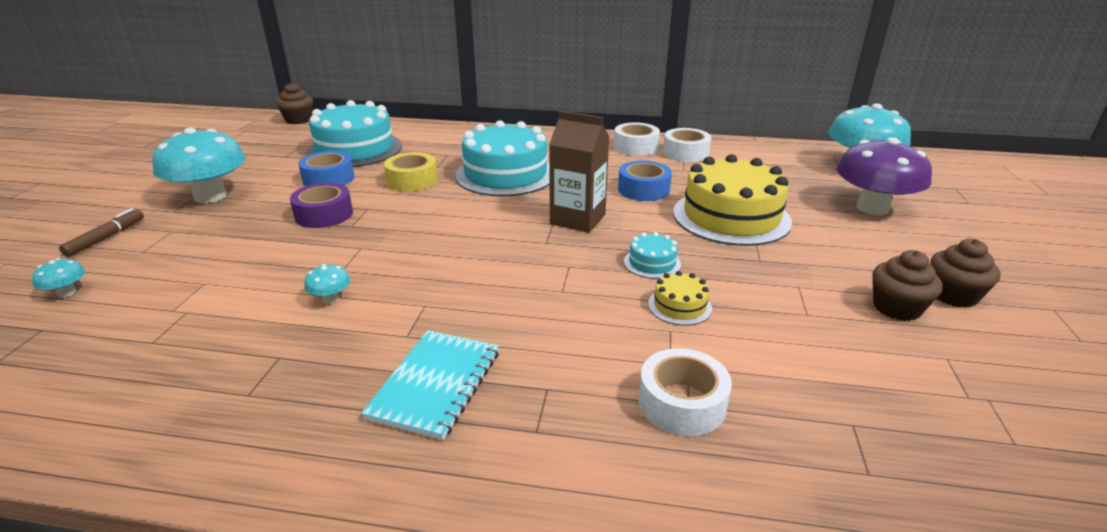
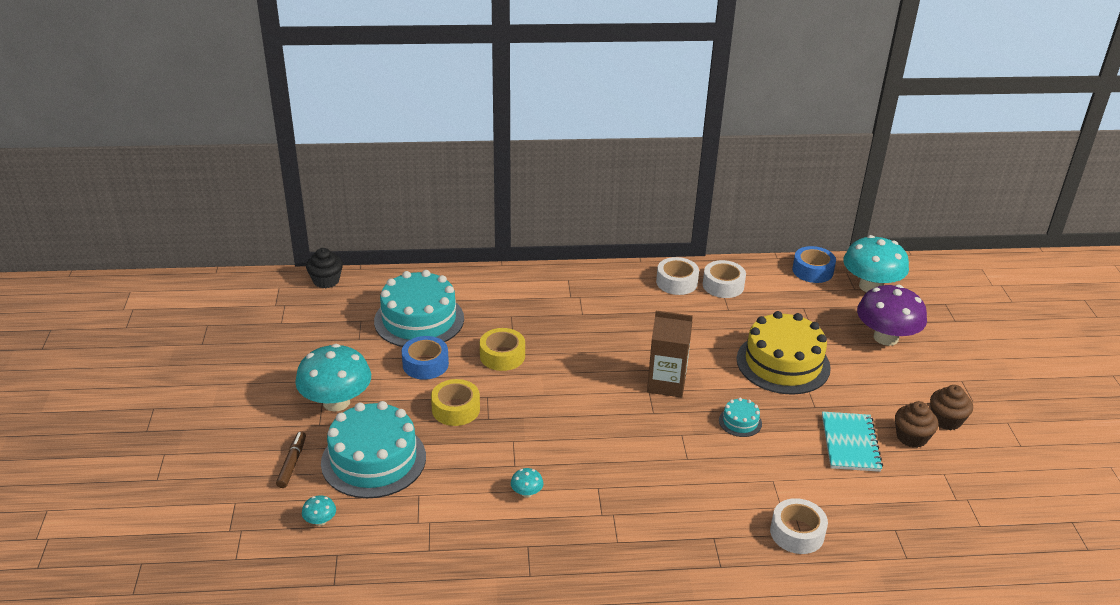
camera: 15 degrees left, 5 degrees up
(298, 120) = (326, 281): brown cupcake -> black cupcake
(324, 214) = (456, 409): purple tape -> yellow tape
(435, 384) = (643, 547): turquoise notebook -> turquoise notebook (850, 443)
(505, 174) = (580, 336): turquoise cake -> turquoise cake (373, 460)
(643, 189) = (704, 340): blue tape -> blue tape (812, 271)
(679, 306) = (772, 459): yellow cake -> none

